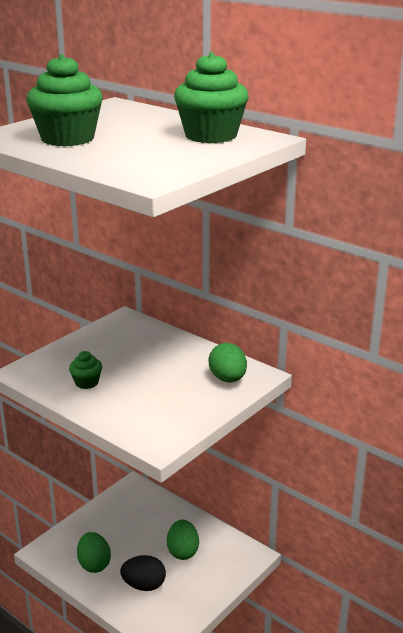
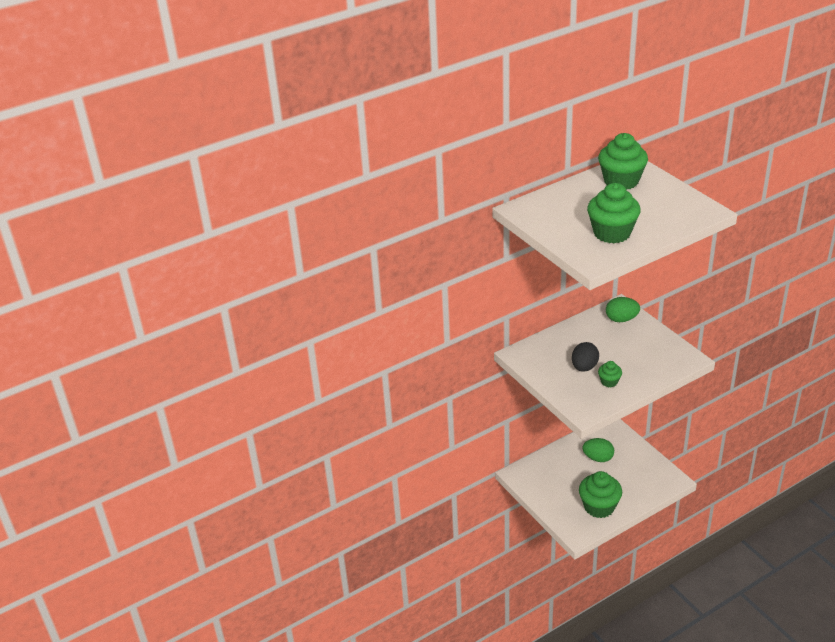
camera: 70 degrees left, 10 degrees up
(94, 564) = (599, 507): green egg -> green cupcake
(144, 585) = (626, 483): black egg -> black egg (584, 367)

